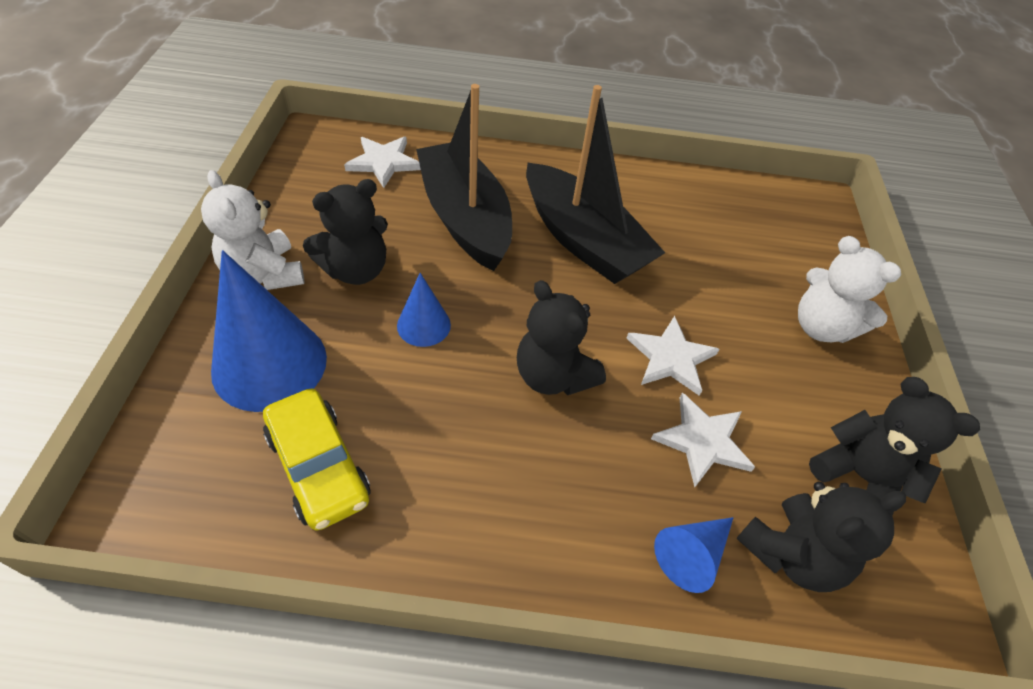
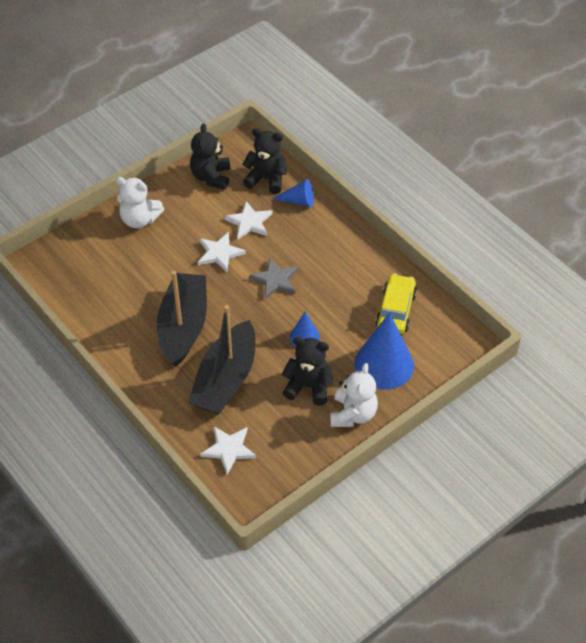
camera: 130 degrees left, 0 degrees up
(553, 375) = (275, 280): black teddy bear -> grey star
(821, 327) = (139, 219): white teddy bear -> white teddy bear turned 105 degrees clockwise

